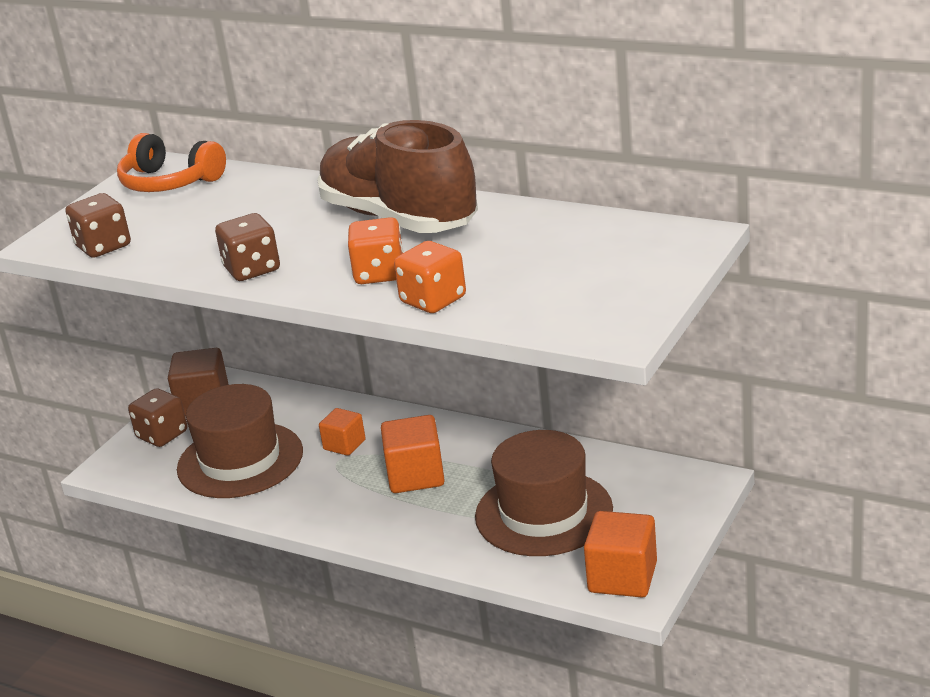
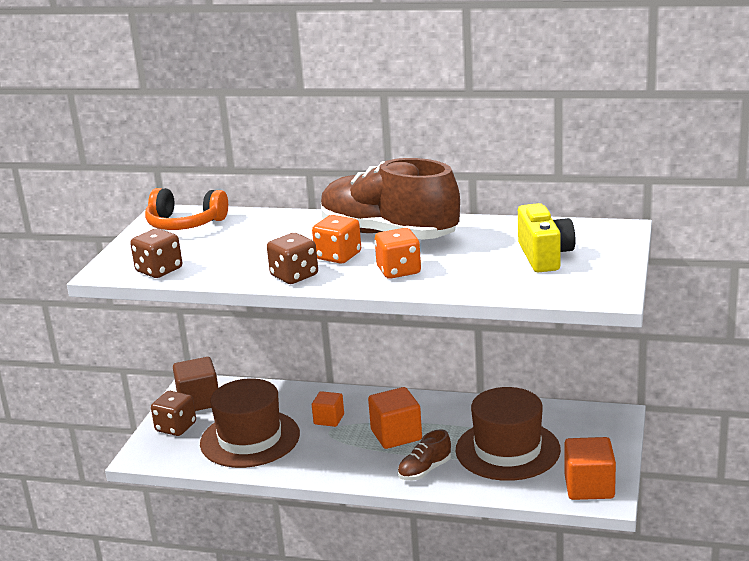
camera: 15 degrees left, 5 degrees down
(428, 529) = (424, 470): none -> brown shoe
(433, 300) = (453, 284): orange dice -> orange dice (338, 256)
(572, 269) = (544, 256): none -> yellow camera

